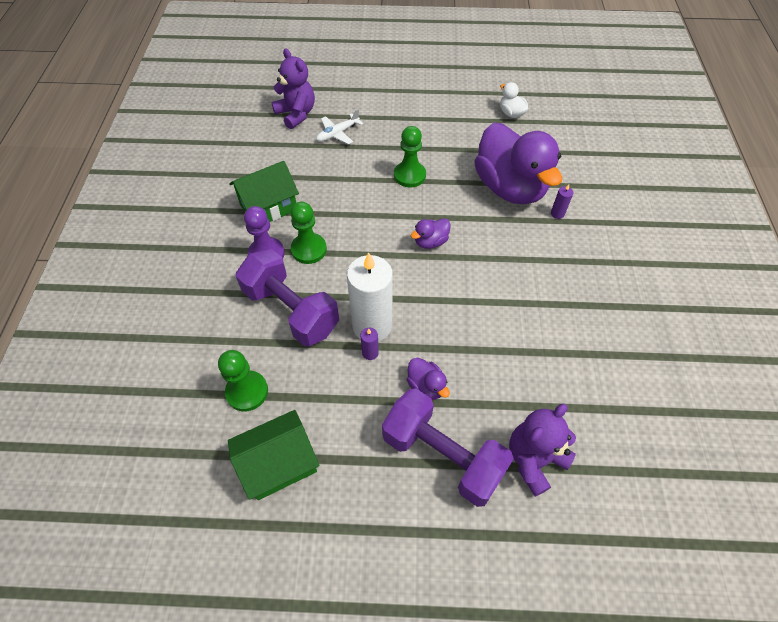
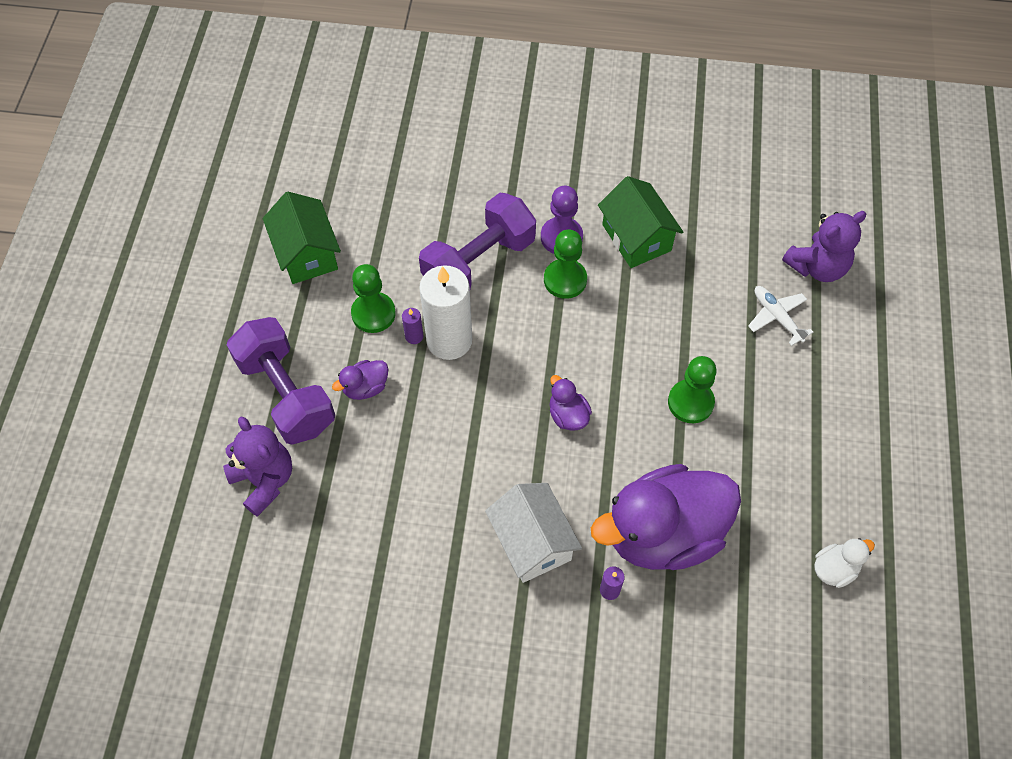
camera: 95 degrees right, 5 degrees up
(247, 391) = (385, 225): green pawn -> green pawn (373, 313)
(442, 455) = (286, 394): purple dumbbell -> purple dumbbell turned 75 degrees counterclockwise
(536, 257) = (532, 542): none -> white house

